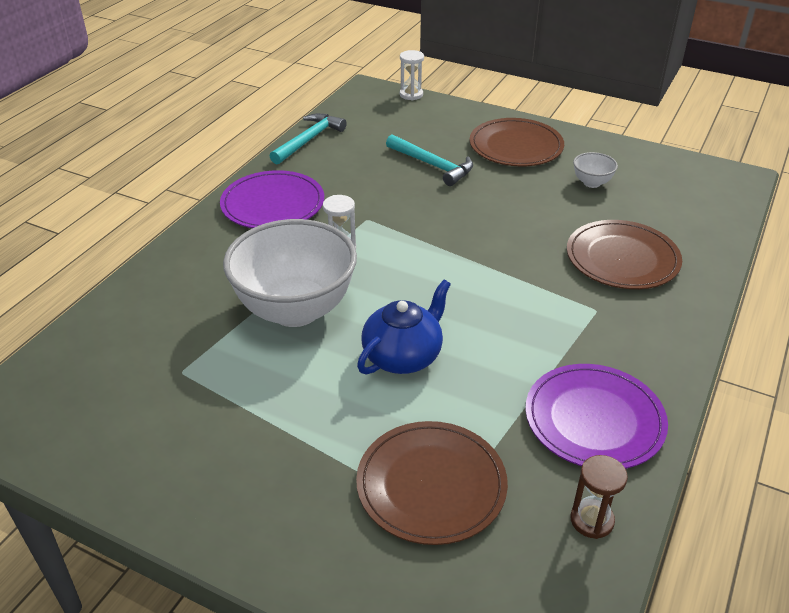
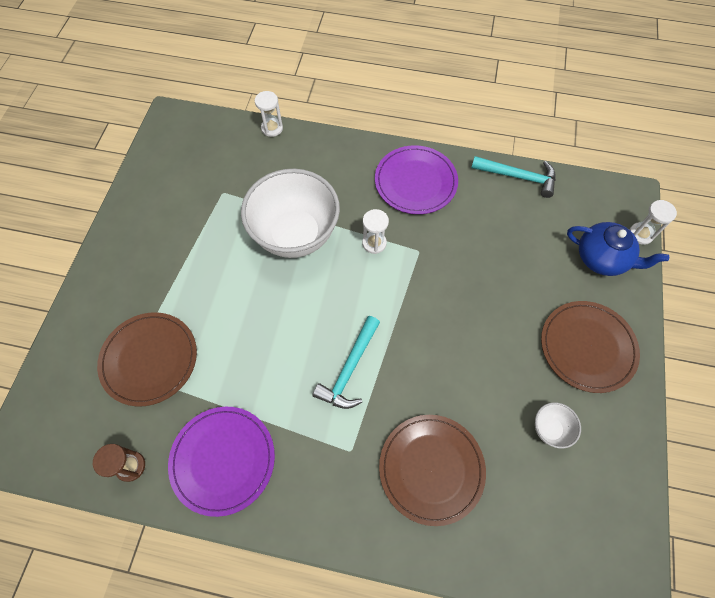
camera: 75 degrees right, 25 degrees up
(100, 306) = (272, 128): none -> white hourglass
(403, 356) = (263, 315): blue teapot -> blue teapot (602, 258)
(432, 165) = (520, 281): turquoise hammer -> turquoise hammer (349, 369)

